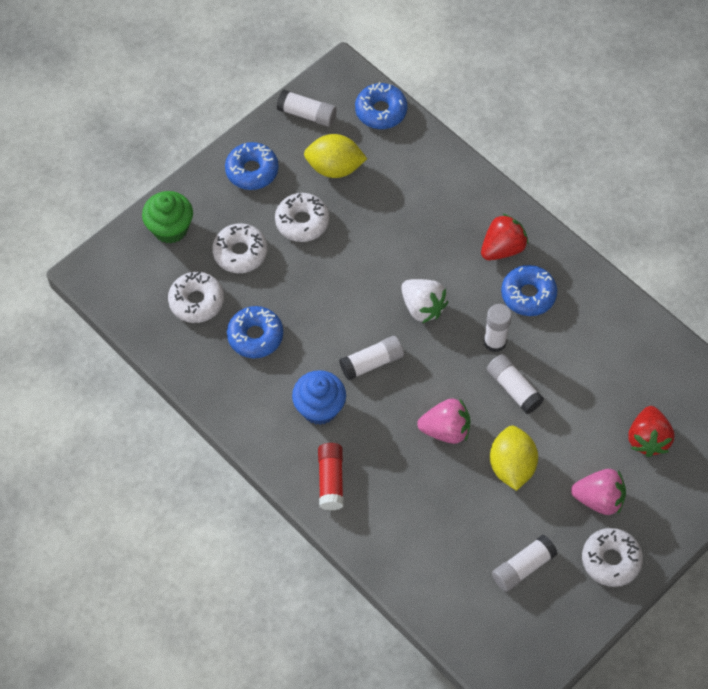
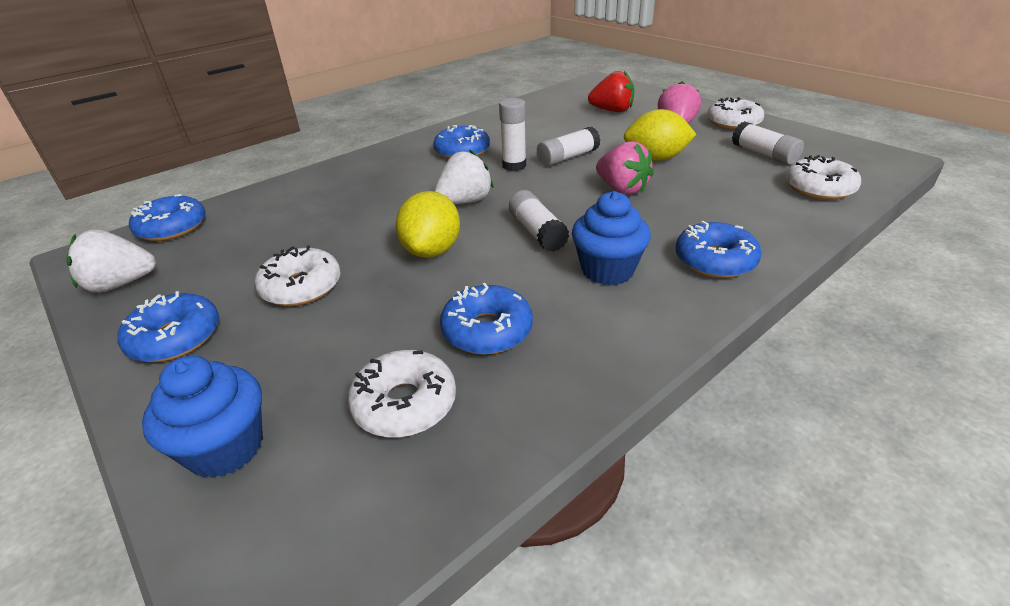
camera: 85 degrees left, 25 degrees down
(170, 228) = (225, 447): green cupcake -> blue cupcake
(240, 253) = (326, 349): white donut -> white donut (819, 188)
(307, 114) = (120, 284): white glue stick -> white strawberry
(331, 480) = (715, 260): red glue stick -> blue donut
(334, 168) = (231, 260): yellow lemon -> yellow lemon (432, 250)
(445, 430) = (622, 189): pink strawberry -> pink strawberry turned 135 degrees clockwise
(502, 248) = (405, 162): red strawberry -> none

